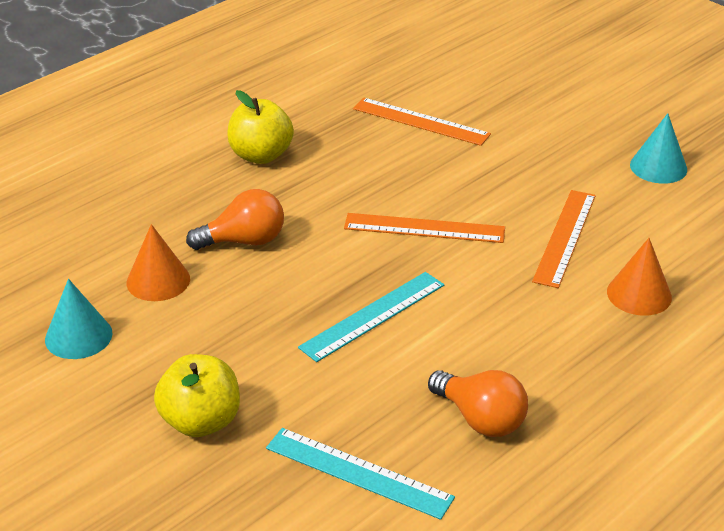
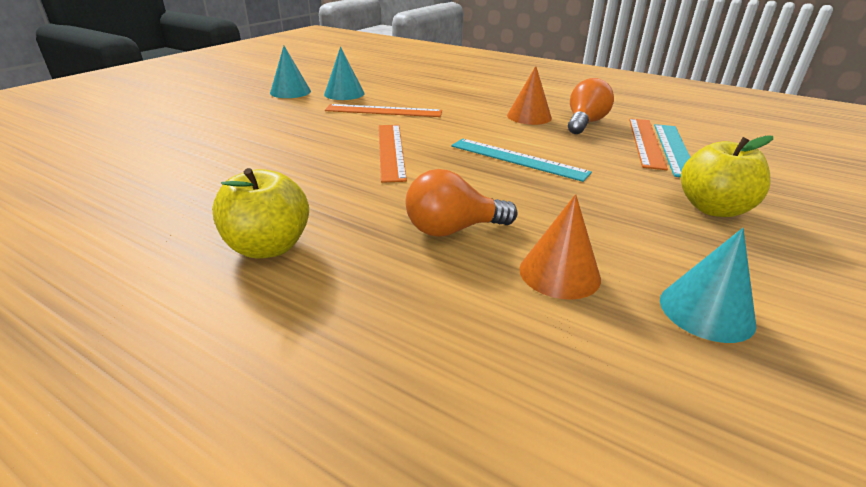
camera: 105 degrees left, 5 degrees down
(244, 241) = (452, 229): orange light bulb -> orange light bulb turned 75 degrees counterclockwise
(421, 121) = (206, 165): orange ruler -> orange ruler (645, 142)
(639, 294) = (434, 94): orange cone -> orange cone (529, 116)
(648, 210) = (344, 93): none -> turquoise cone

